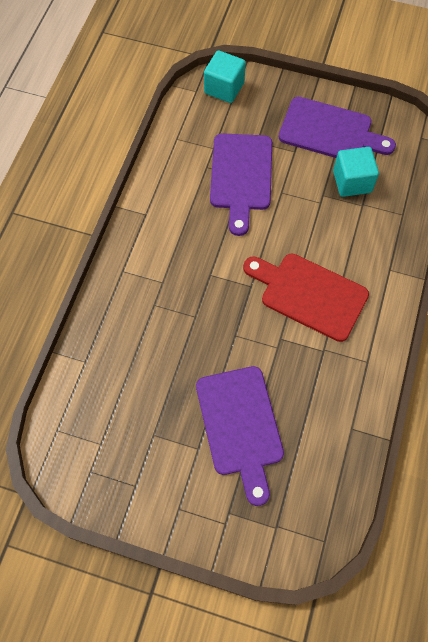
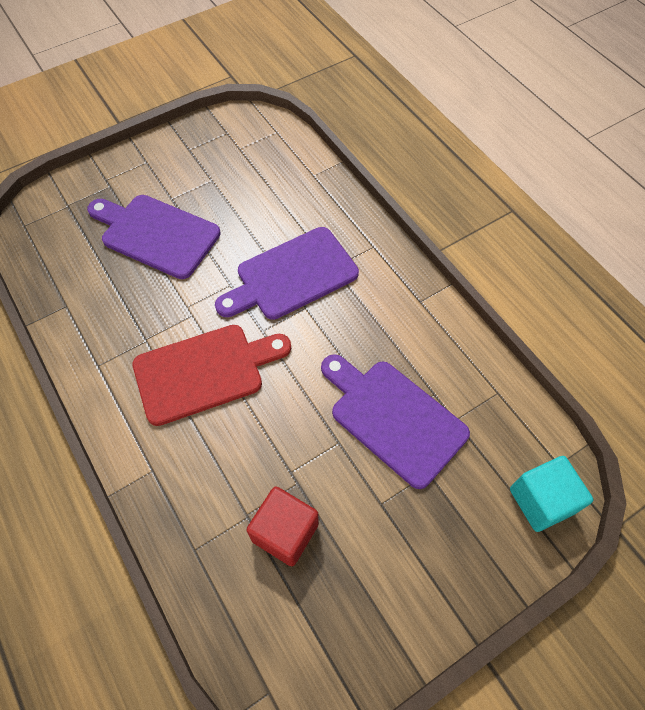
camera: 130 degrees right, 5 degrees down
(330, 131) = (375, 573): purple cutting board -> purple cutting board (291, 275)
(352, 182) = (285, 532): turquoise cube -> red cube

